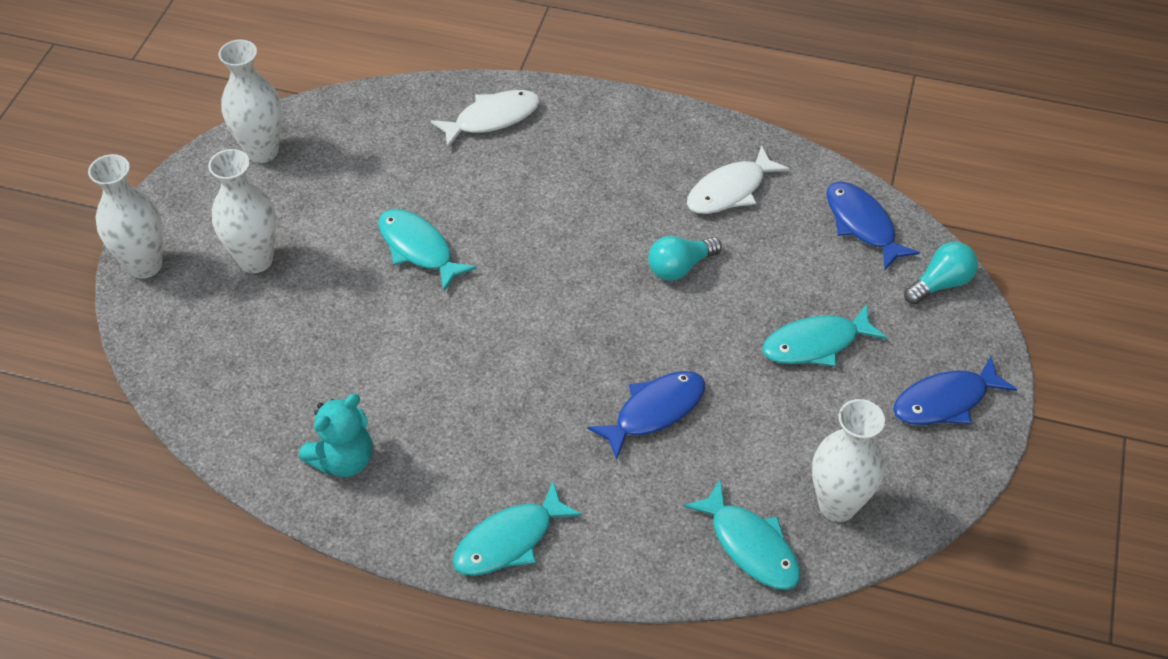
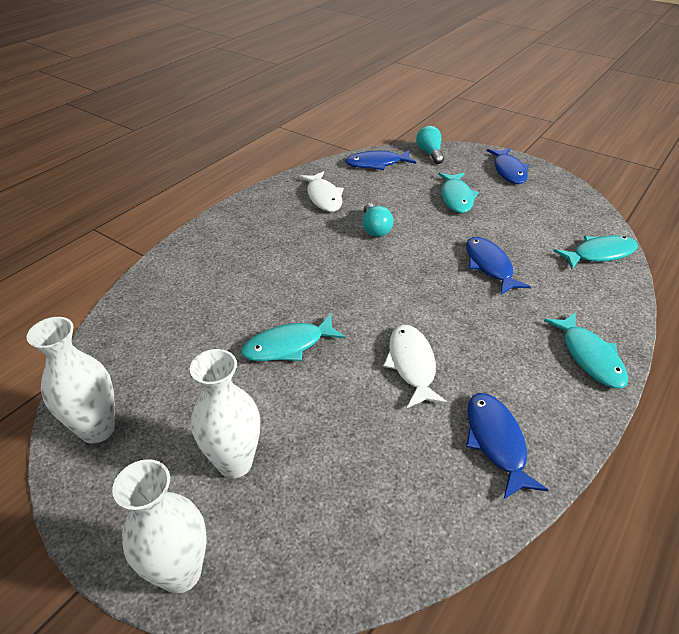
camera: 70 degrees left, 10 degrees down
(343, 459) = (496, 441): turquoise teddy bear -> blue fish
(492, 118) = (182, 277): white fish -> white fish (412, 365)
(837, 505) = (573, 218): white vase -> none

